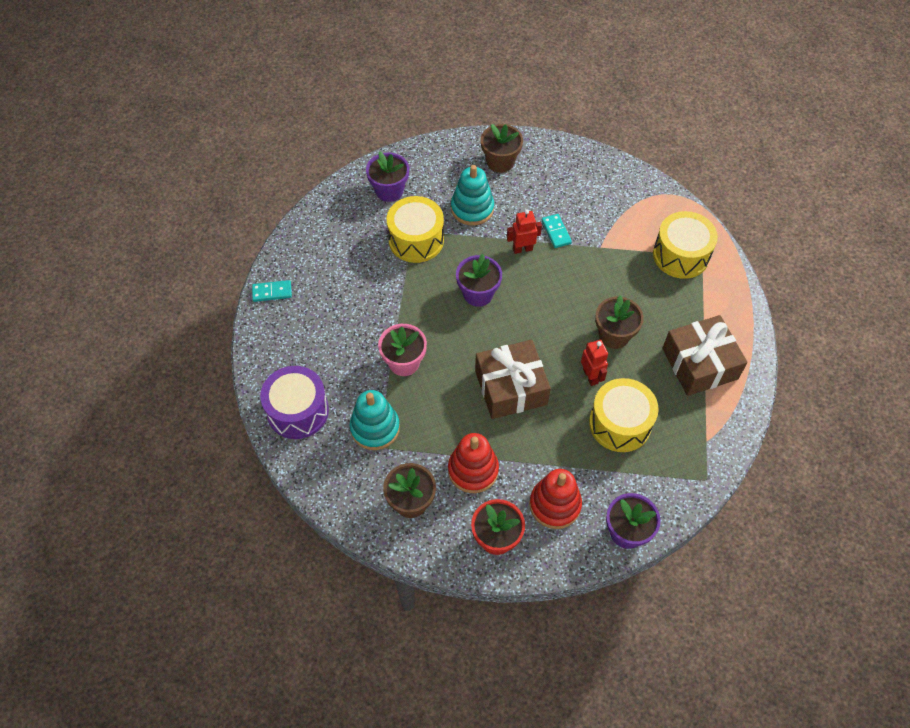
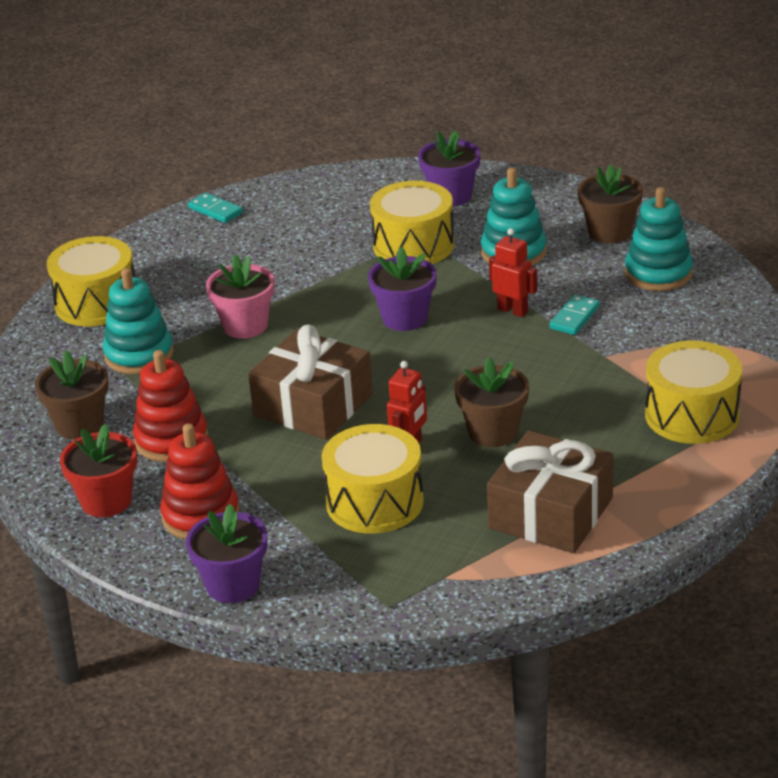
camera: 50 degrees right, 25 degrees down
(298, 411) = (96, 303): purple drum -> yellow drum
(556, 174) = (658, 273): none -> turquoise stacking toy

